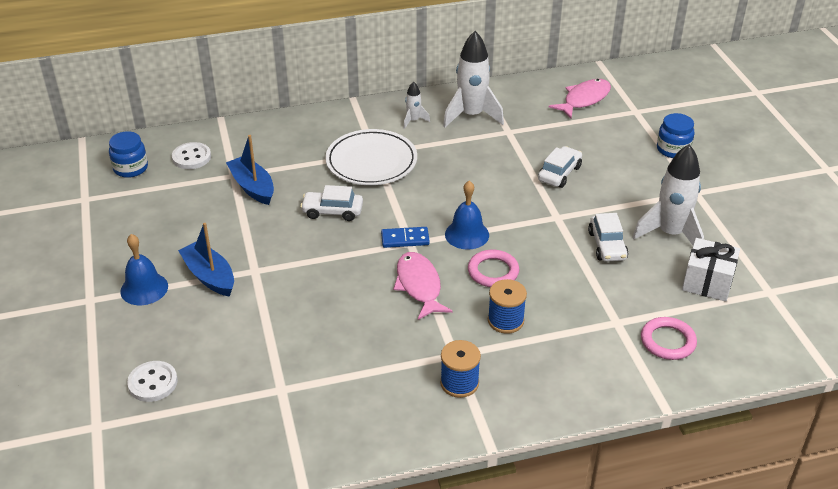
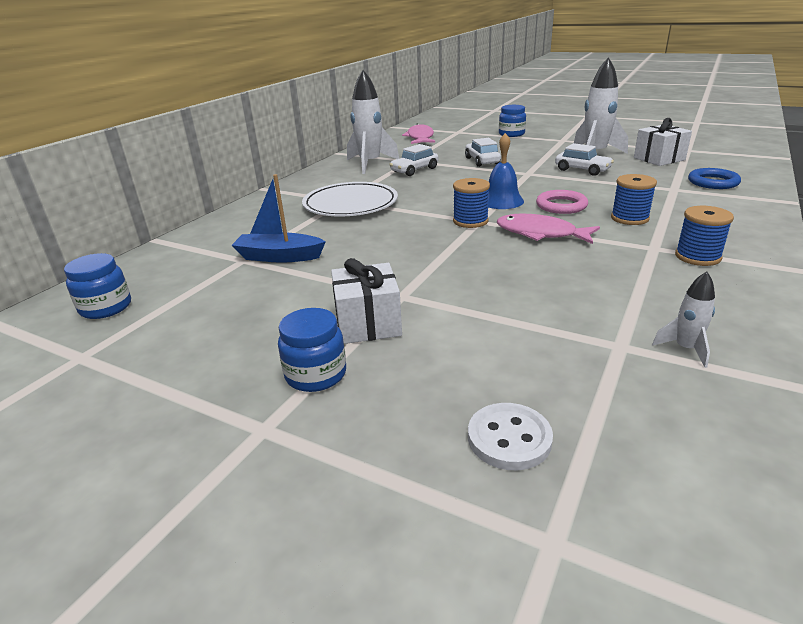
camera: 45 degrees left, 10 degrees down
(144, 288) = (316, 374): blue bell -> blue jar
(191, 157) = (171, 270): white button -> none
(209, 276) = (368, 323): blue boat -> white gift
(332, 211) = (383, 235): white car -> white car (414, 170)
(405, 239) = (470, 221): blue domino -> blue spool
(413, 121) = (335, 179): white rocket -> white rocket (685, 349)
(668, 341) = (713, 182): pink ring -> blue ring

